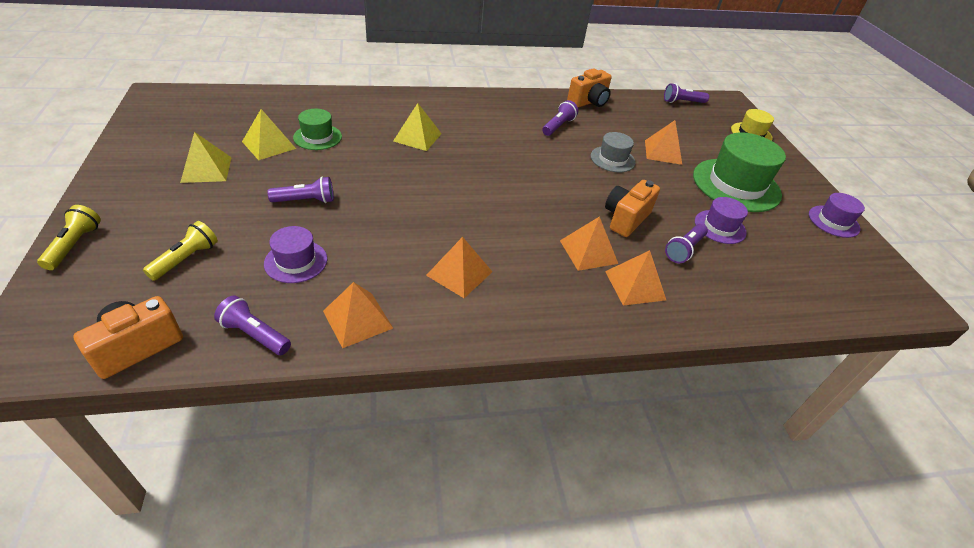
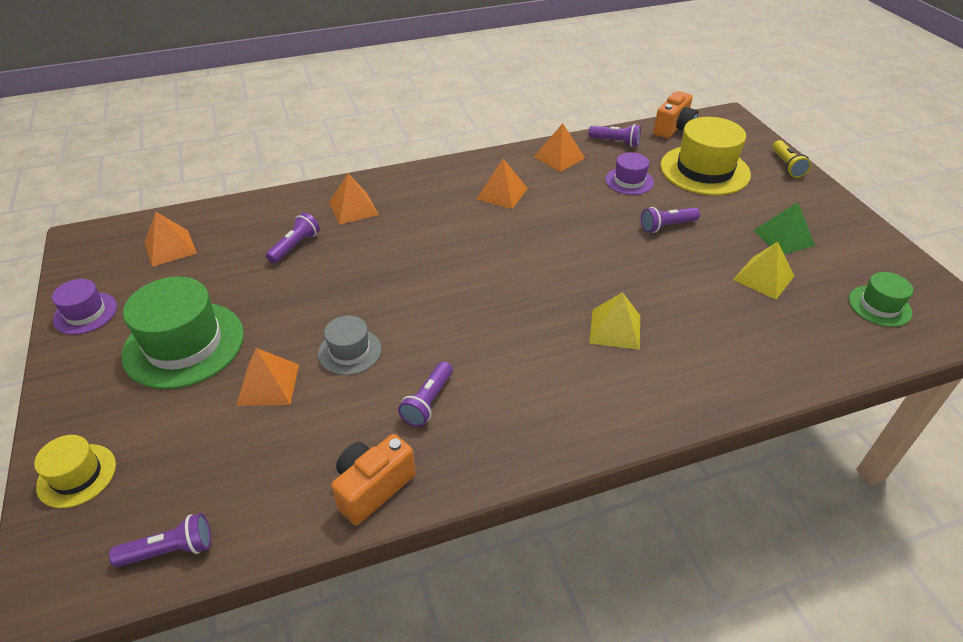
camera: 175 degrees right, 0 degrees up
(186, 259) = (704, 170): yellow flashlight -> yellow hat
(206, 169) = (783, 238): yellow pyramid -> green pyramid
(317, 137) = (726, 300): green hat -> green hat (879, 306)
(588, 251) = (392, 228): orange pyramid -> orange pyramid (170, 248)
(625, 219) = (349, 267): orange camera -> none
(720, 227) = (242, 278): purple hat -> none

